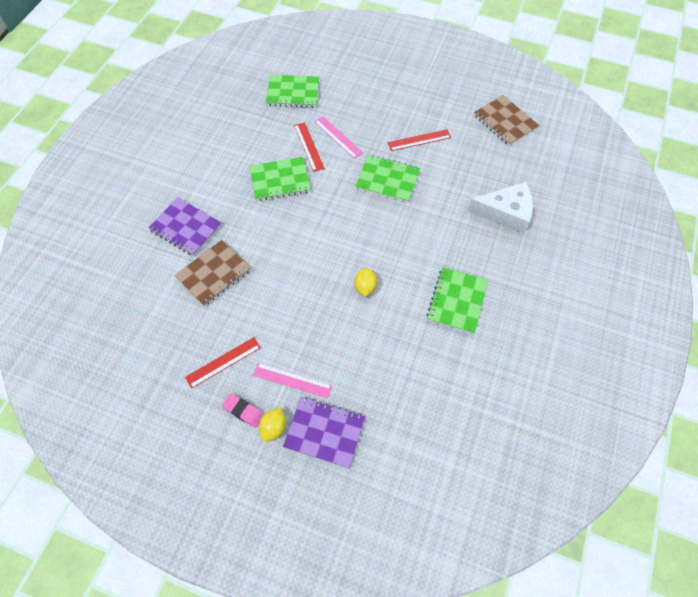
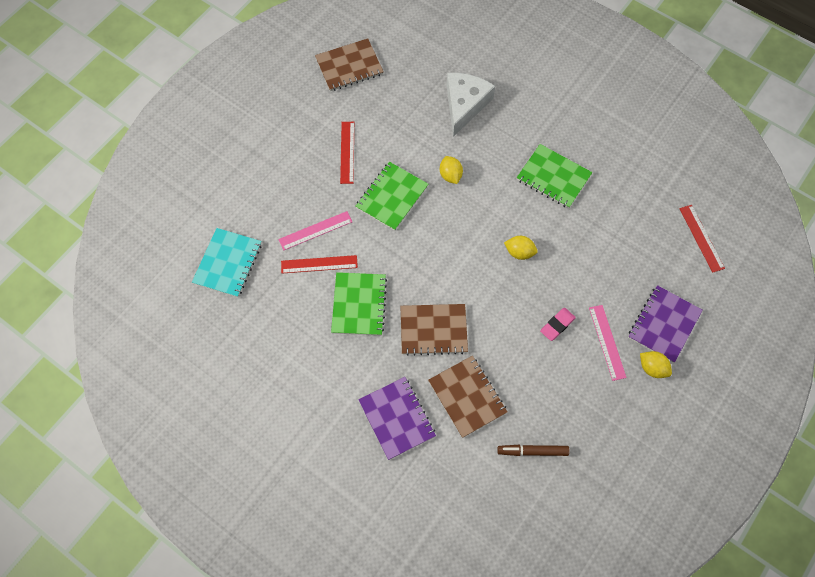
camera: 75 degrees left, 5 degrees up
(172, 335) = (533, 451): none -> brown marker
(186, 228) = (397, 418): purple notebook -> purple notebook turned 75 degrees counterclockwise
(223, 362) = (575, 403): red ruler -> red ruler (701, 238)
(243, 411) = (631, 393): pink eraser -> pink eraser (557, 325)
(270, 236) = (433, 330): none -> brown notebook
(292, 380) = (607, 342): pink ruler -> pink ruler turned 45 degrees counterclockwise
(293, 93) = (228, 263): green notebook -> turquoise notebook
(425, 217) = (450, 175): none -> yellow lemon

